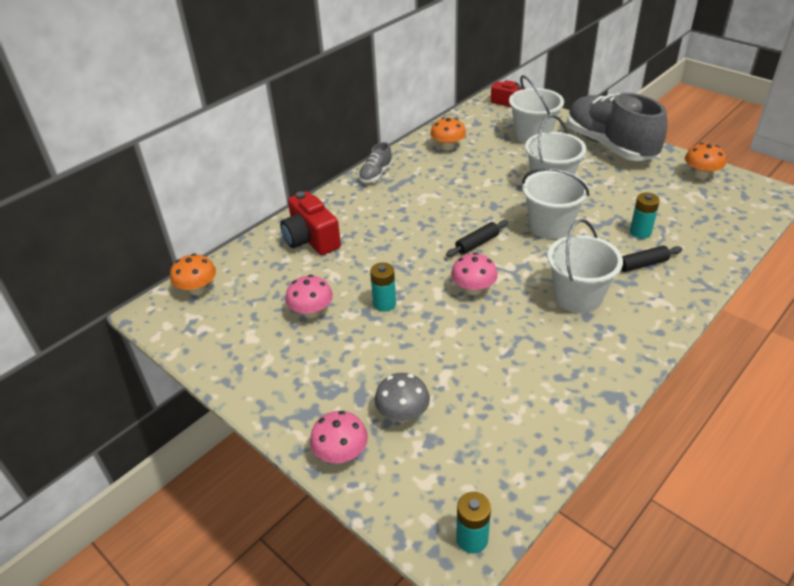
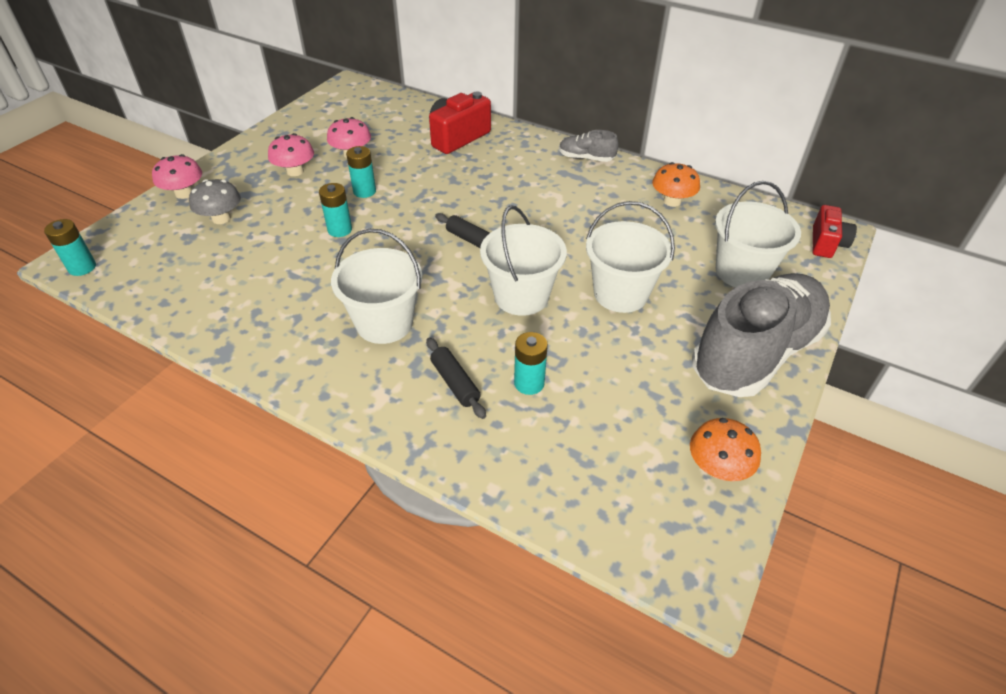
camera: 75 degrees right, 5 degrees up
(197, 289) = (378, 97): orange mushroom -> none
(444, 321) = (340, 230): none -> turquoise battery
(473, 289) = (391, 244): pink mushroom -> pink mushroom (295, 171)

